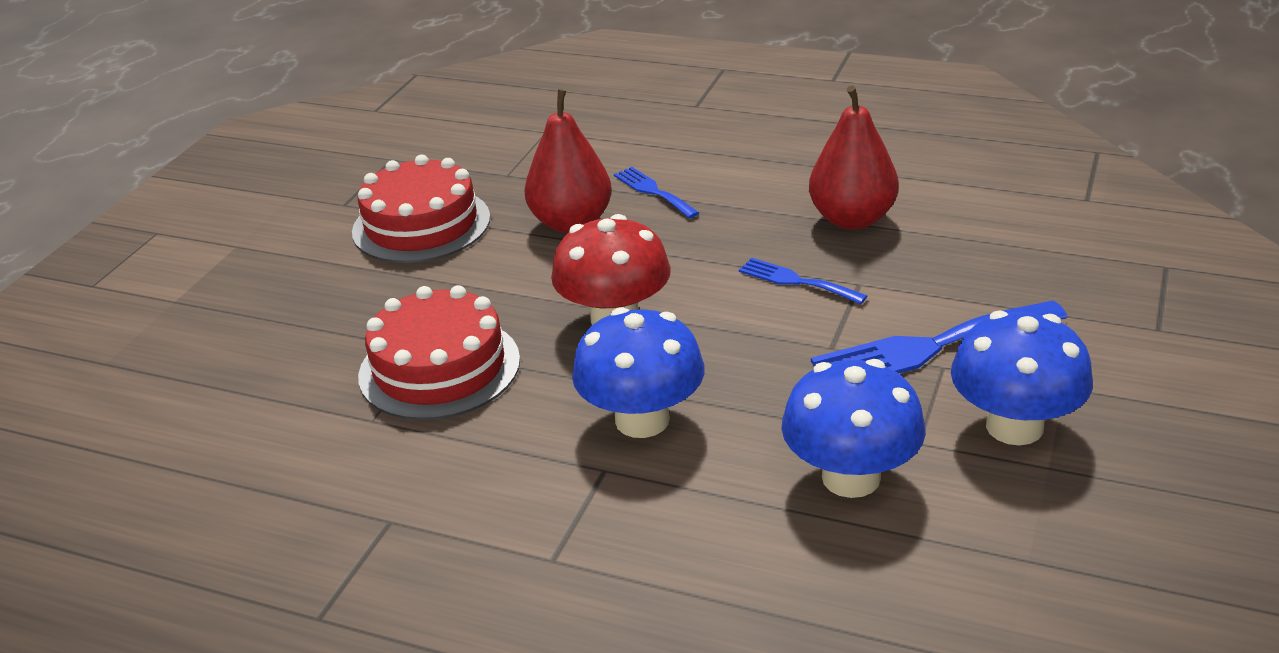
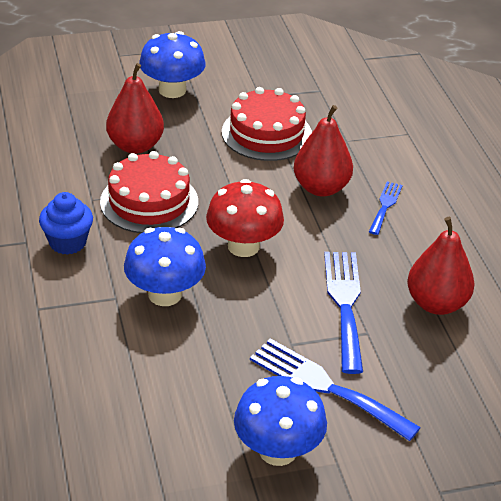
camera: 50 degrees right, 5 degrees up
(307, 339) = (135, 146): none -> red pear
(439, 476) = (67, 242): none -> blue cupcake
(796, 281) = (345, 304): blue fork -> blue fork, size x1.82
(851, 477) = (178, 395): blue mushroom -> blue mushroom (172, 90)

